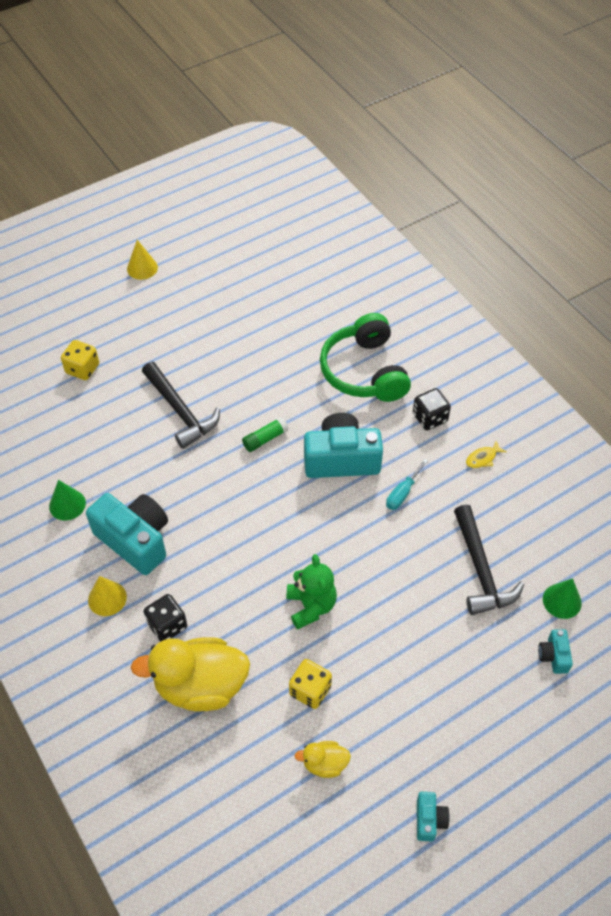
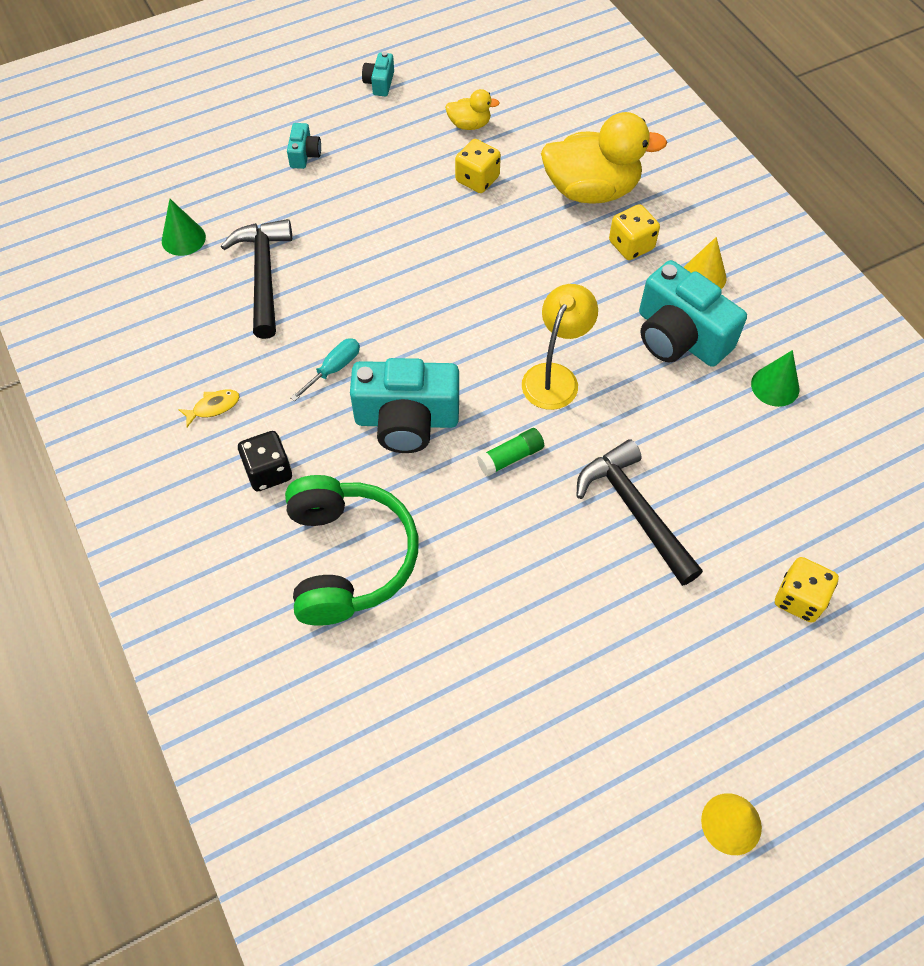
camera: 175 degrees left, 5 degrees up
(167, 625) = (631, 245): black dice -> yellow dice
(234, 499) = (555, 377): none -> yellow lamp
(311, 606) = (468, 253): green teddy bear -> none
(553, 656) = (215, 191): turquoise camera -> turquoise camera (304, 155)

